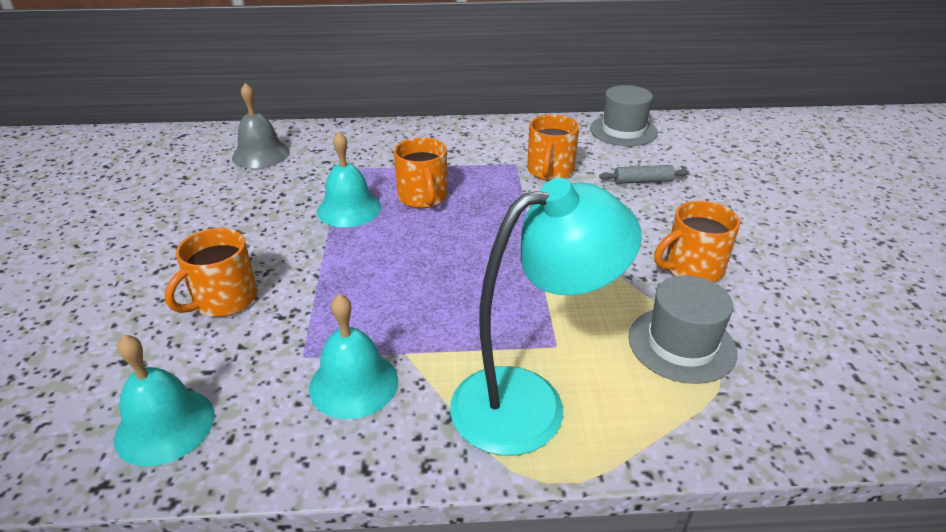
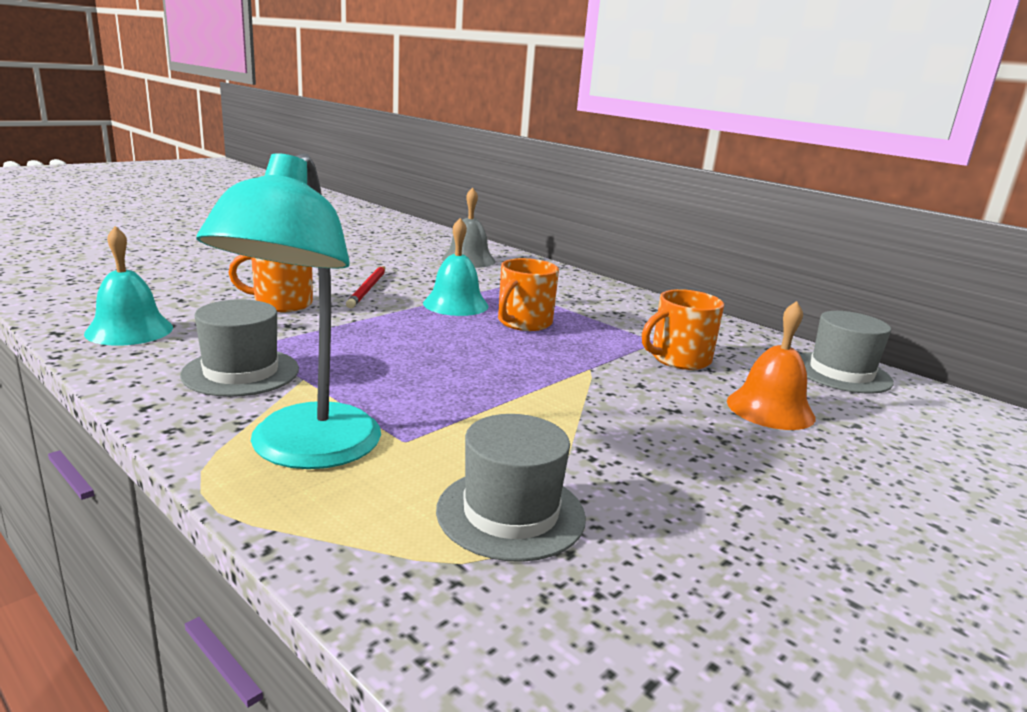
camera: 45 degrees right, 15 degrees down
(255, 236) = (368, 289): none -> red pencil
(353, 384) = (241, 372): turquoise bell -> grey hat
(530, 402) = (305, 451): turquoise lamp -> turquoise lamp turned 75 degrees clockwise
(642, 181) = (770, 409): grey rolling pin -> orange bell
(692, 268) = (664, 483): orange mug -> none

